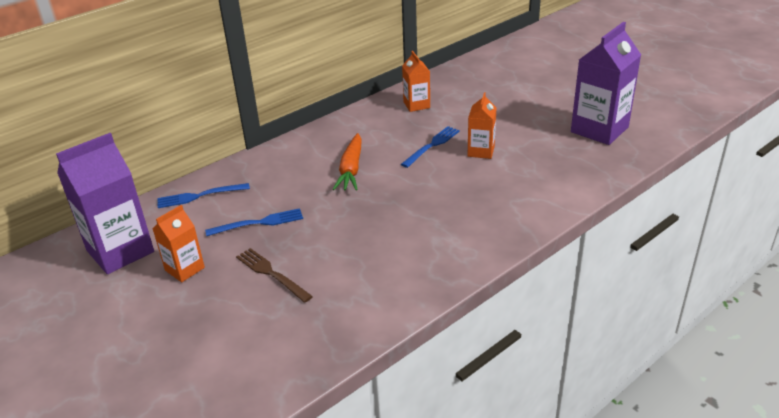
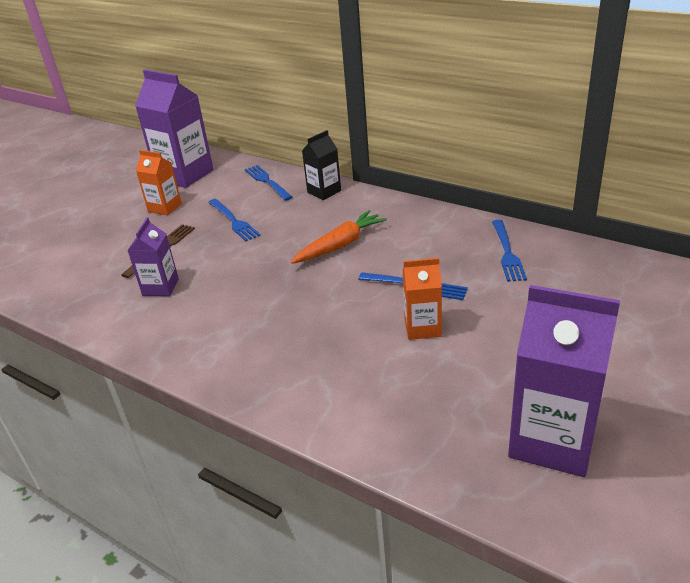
camera: 75 degrees right, 0 degrees up
(254, 166) = (324, 191): none -> black carton
(343, 276) = (160, 287): none -> purple carton
(351, 169) = (340, 245): orange carrot -> orange carrot turned 150 degrees clockwise
(416, 105) = (507, 253): orange carton -> blue fork

